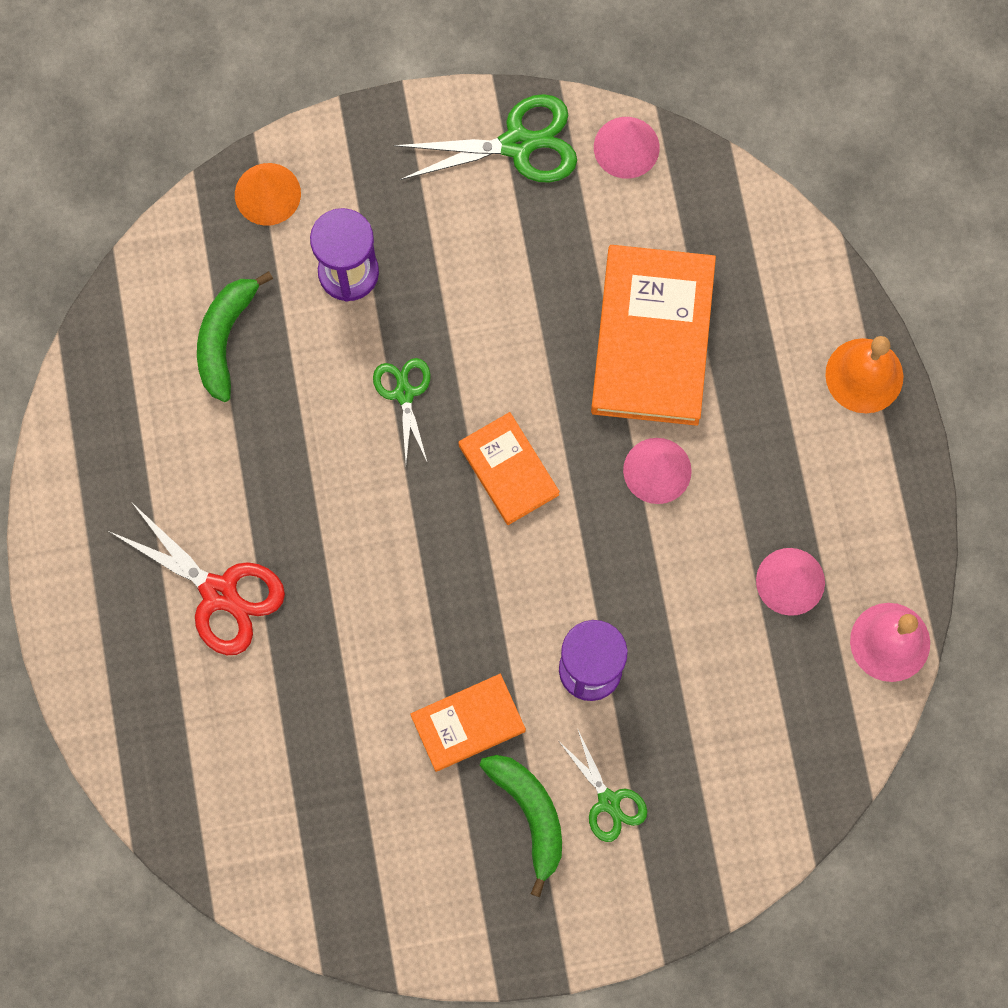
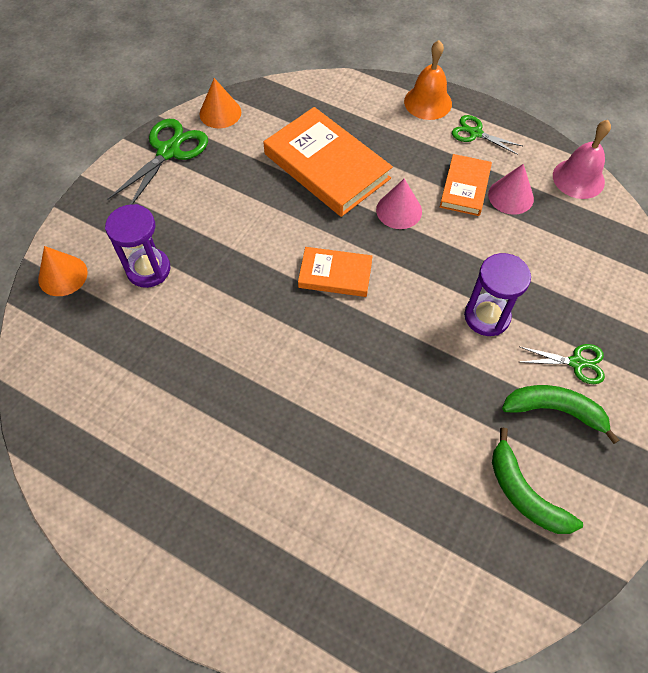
camera: 50 degrees left, 15 degrees down
(219, 593) = (264, 484): red scissors -> none
(225, 338) = (115, 358): green banana -> green banana (524, 493)
(404, 393) = (243, 292): green scissors -> green scissors (475, 133)
(468, 723) = (470, 402): orange book -> orange book (465, 187)
(626, 147) = (220, 113): pink cone -> orange cone

